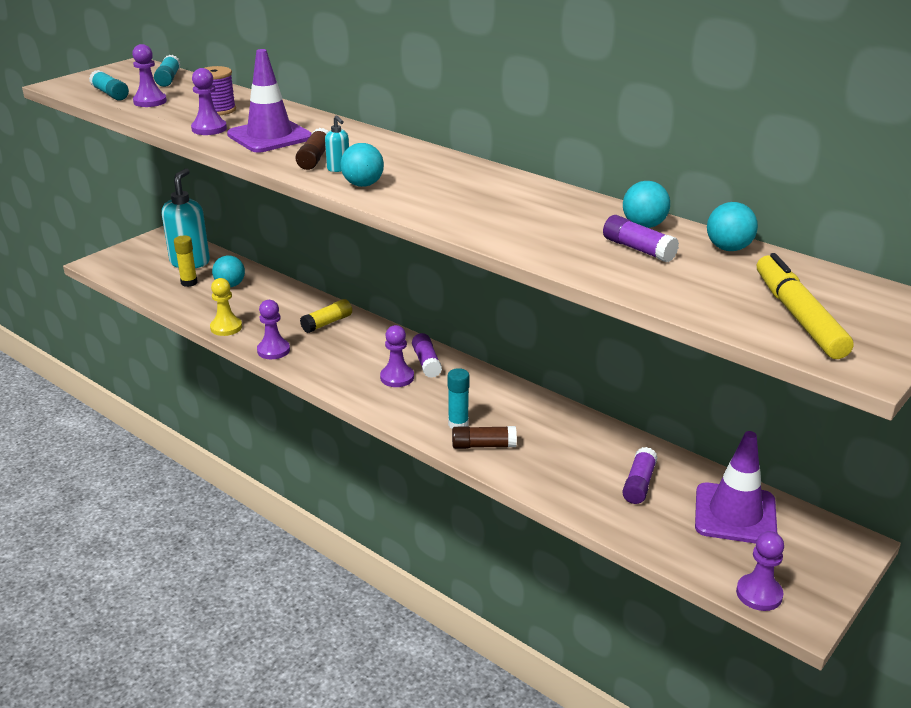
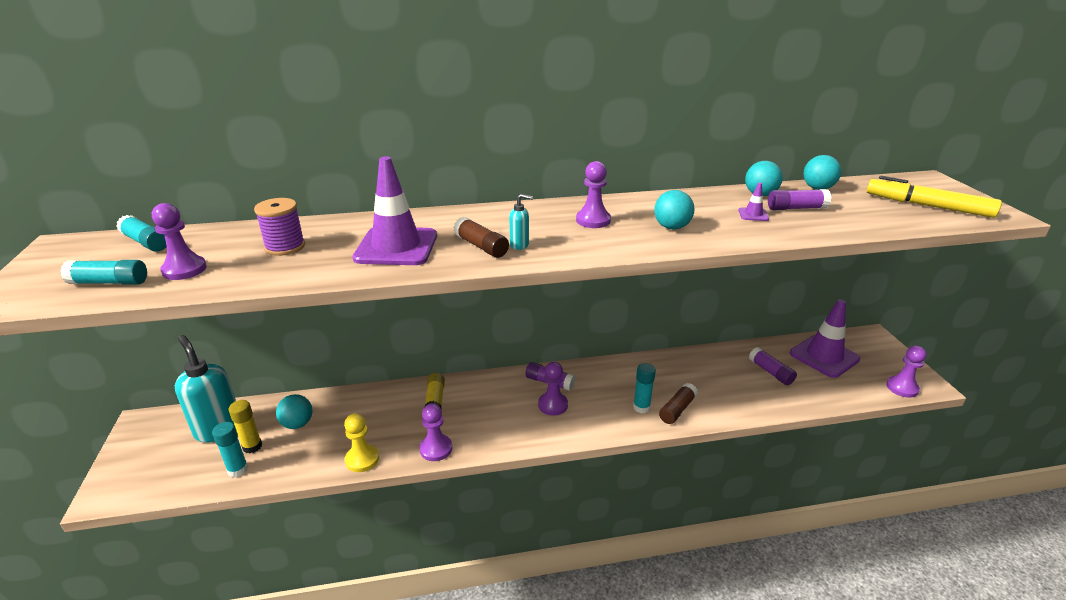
camera: 50 degrees left, 0 degrees up
(163, 290) = (238, 470): none -> turquoise glue stick
(209, 129) = (322, 265): purple pawn -> purple pawn (593, 220)
(363, 185) = (568, 247): turquoise ball -> turquoise ball (671, 227)
(577, 234) = (753, 214): none -> purple traffic cone

